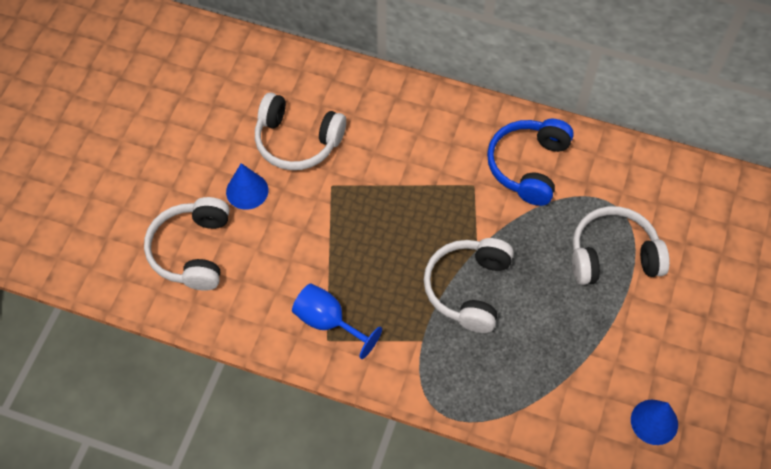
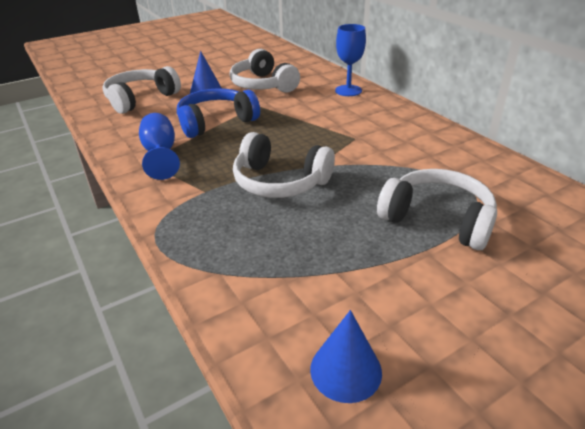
camera: 40 degrees right, 25 degrees down
(397, 101) = (348, 90): none -> blue goblet
(468, 288) = (280, 182): white headphones -> white headphones turned 120 degrees counterclockwise
(528, 166) = (412, 145): blue headphones -> blue headphones (216, 122)

